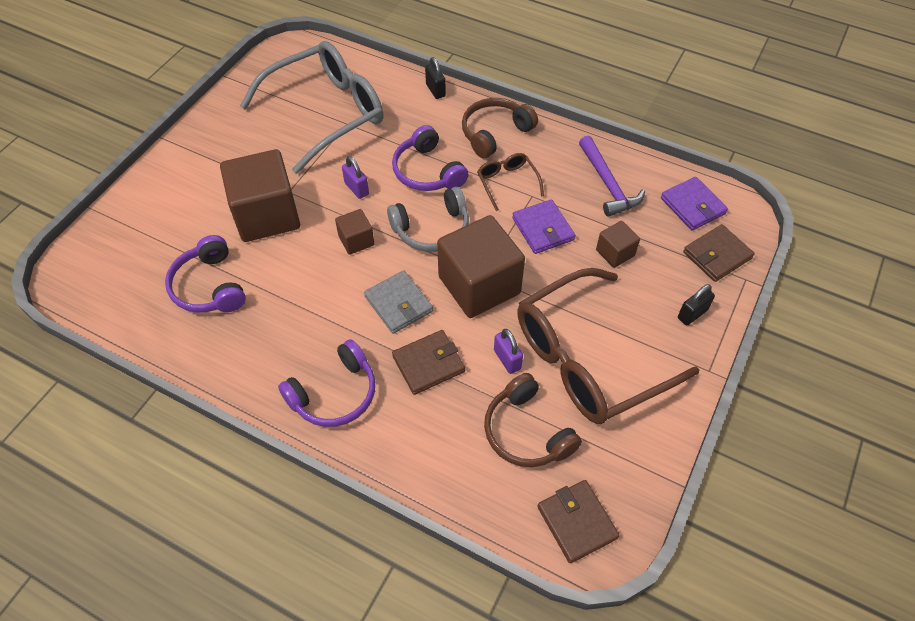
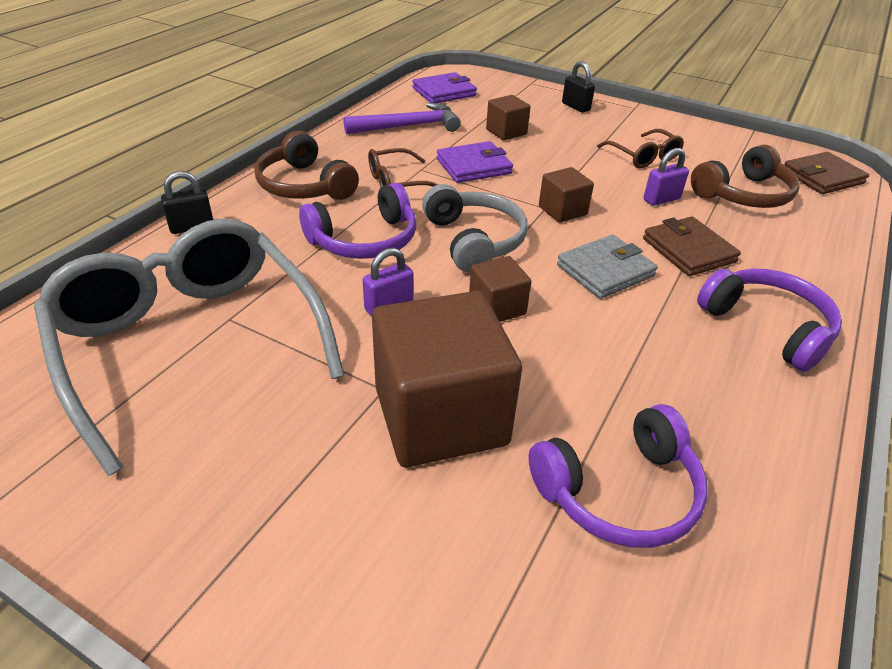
camera: 90 degrees left, 15 degrees down
(479, 285) = (562, 210): brown cube -> brown cube, size x0.48
(588, 359) = (643, 157): brown glasses -> brown glasses, size x0.43
(717, 255) = (505, 89): brown wallet -> none

